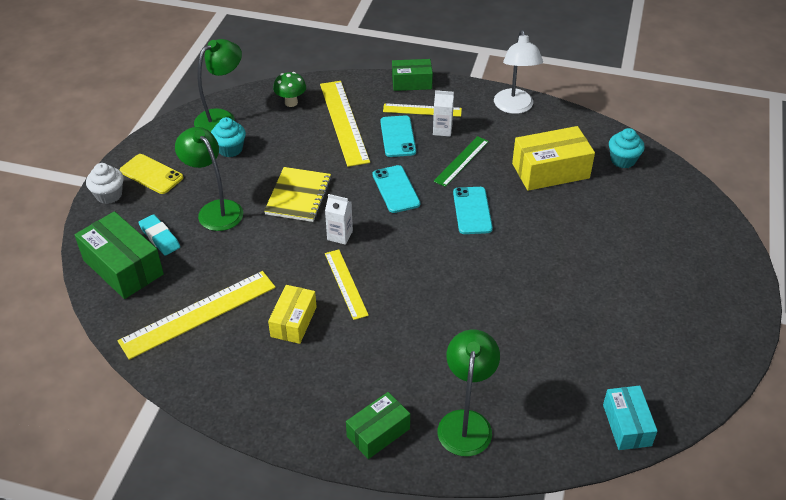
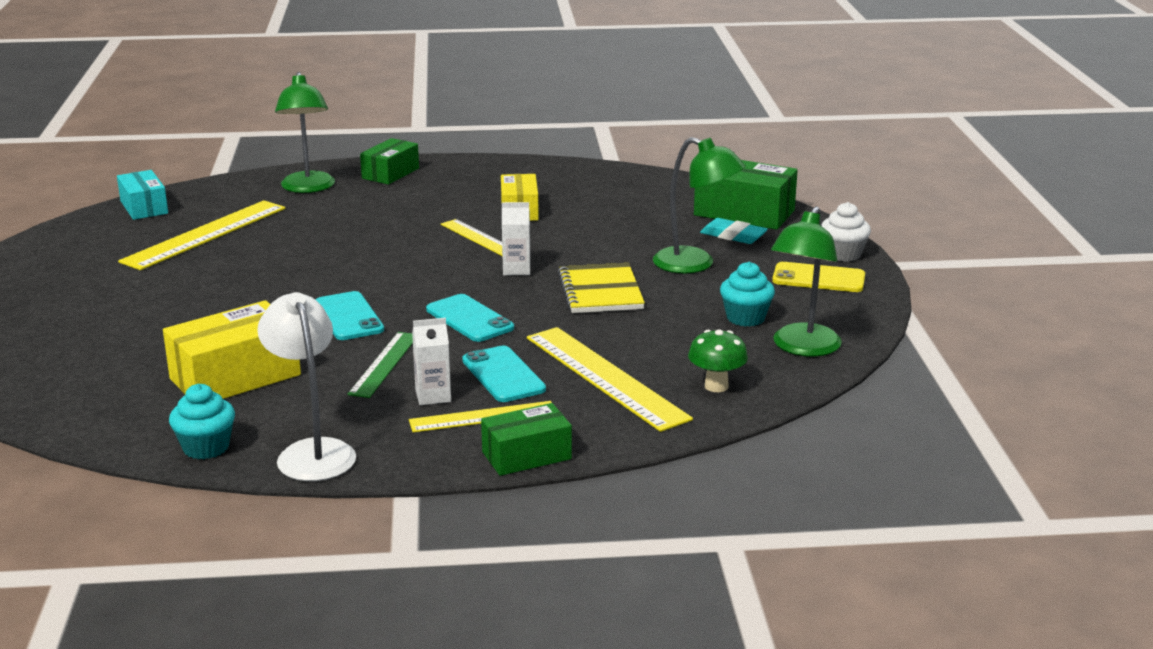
camera: 160 degrees right, 20 degrees down
(198, 314) = (624, 200): yellow ruler -> yellow ruler (205, 234)
(623, 160) = (108, 410): turquoise cupcake -> turquoise cupcake (206, 447)

